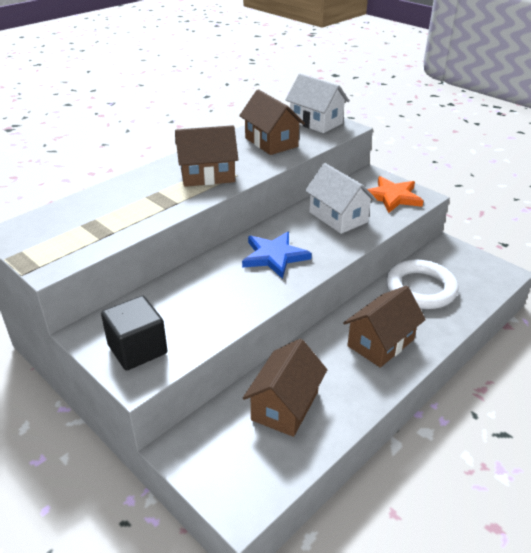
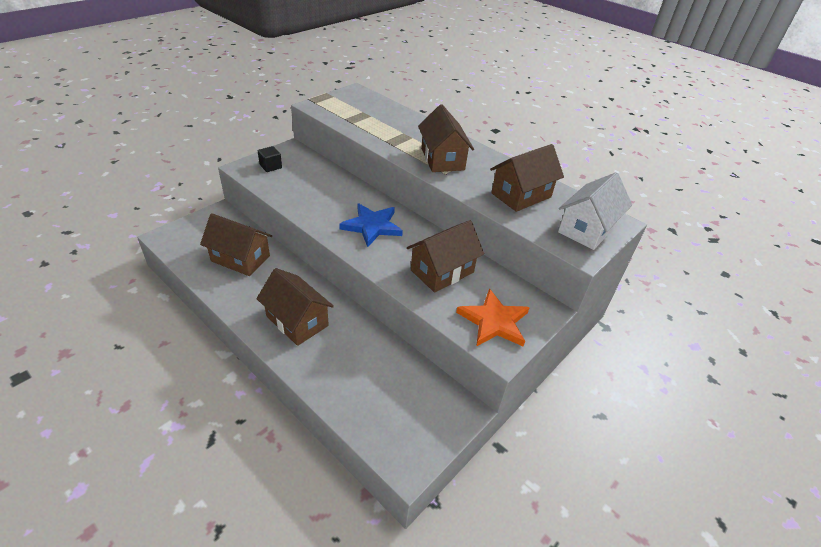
camera: 85 degrees right, 5 degrees up
(137, 349) = (270, 166): black cube -> black cube, size x0.57
(338, 217) = (442, 271): white house -> brown house
(420, 289) = (376, 366): white ring -> none

